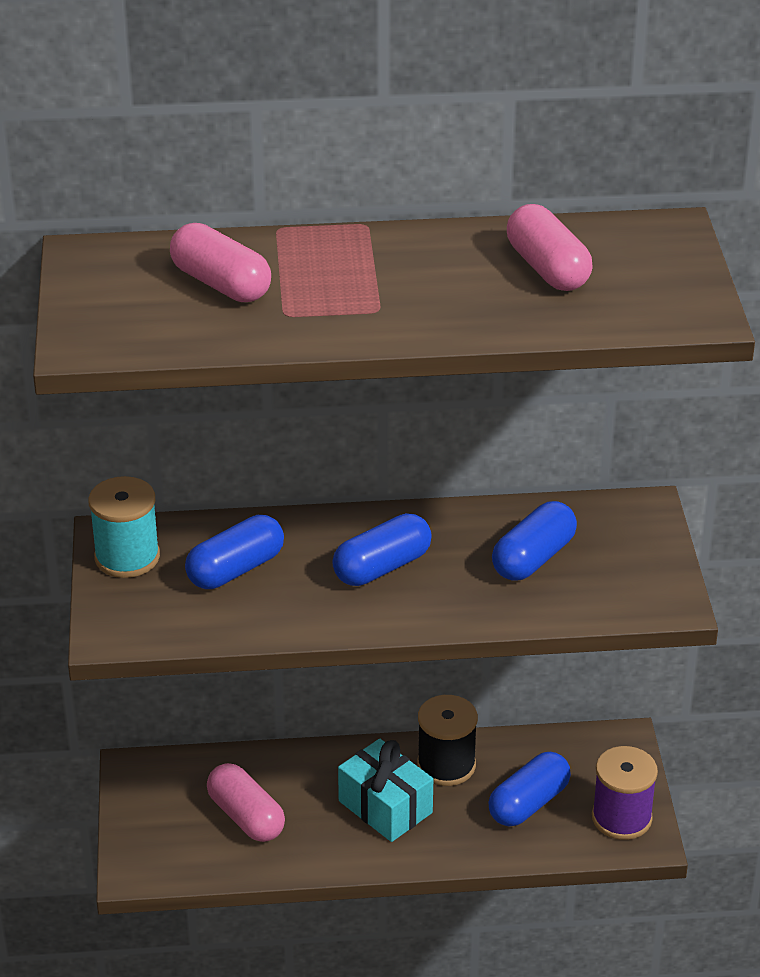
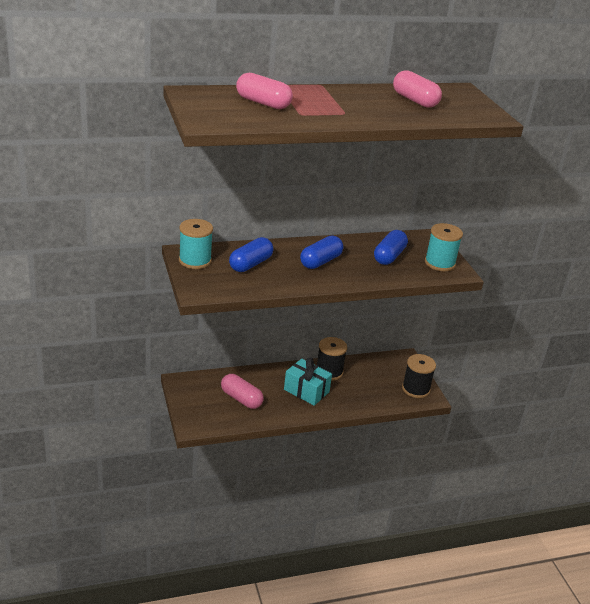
camera: 15 degrees left, 5 degrees down
(528, 803) = (372, 385): blue capsule -> none
(621, 818) = (415, 389): purple spool -> black spool
(638, 579) = (440, 263): none -> turquoise spool

